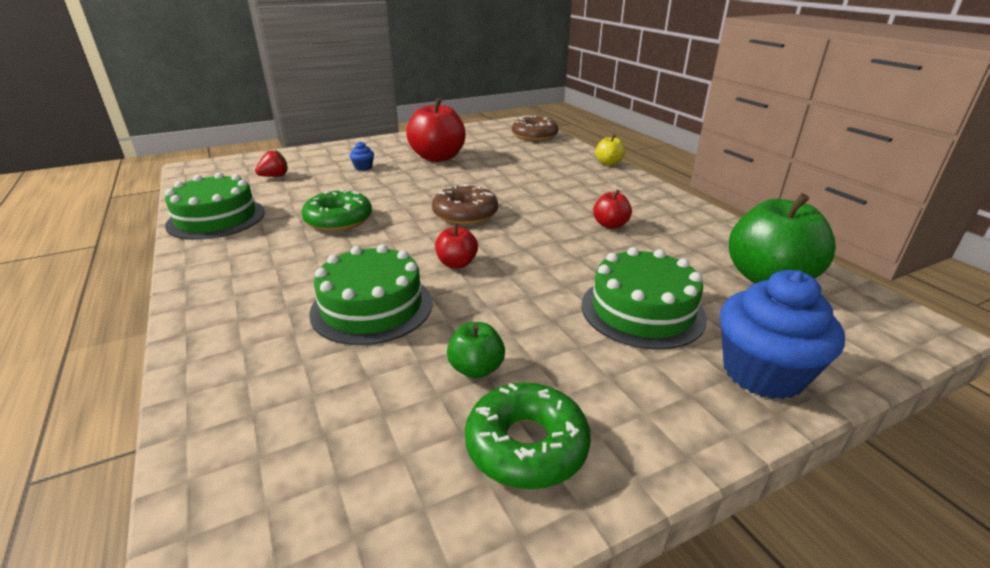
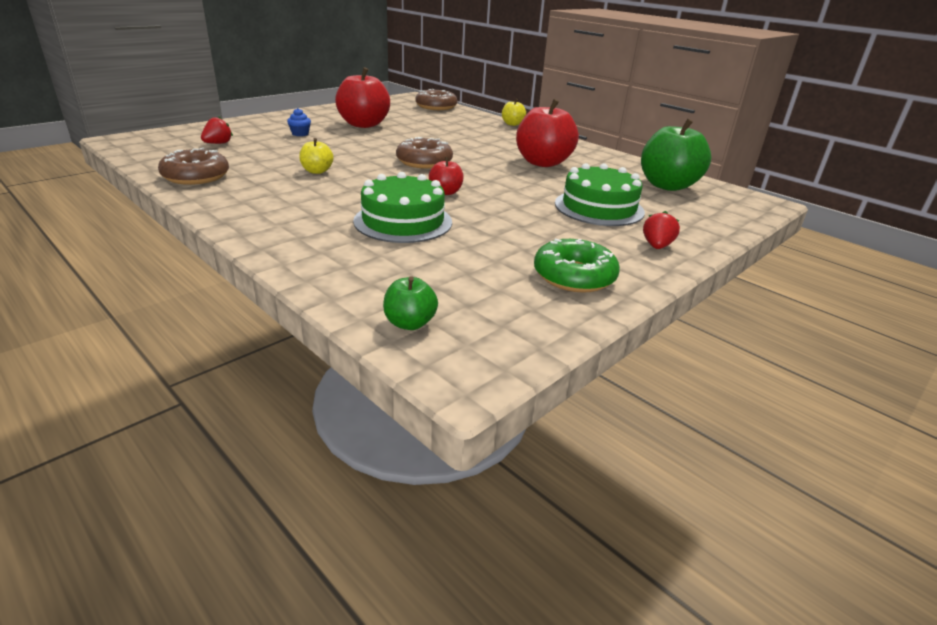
camera: 20 degrees left, 0 degrees up
(216, 218) = (196, 176): green cake -> brown donut
(338, 220) = (317, 171): green donut -> yellow apple
(476, 369) = (511, 246): green apple -> green apple (410, 323)
(610, 225) = (543, 163): red apple -> red apple, size x2.04
(691, 400) = (656, 246): none -> red strawberry
(762, 372) = (690, 230): blue cupcake -> none

